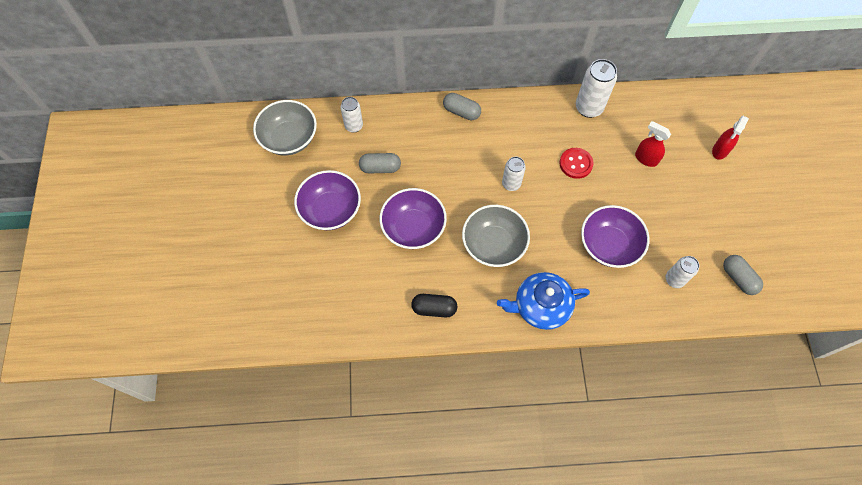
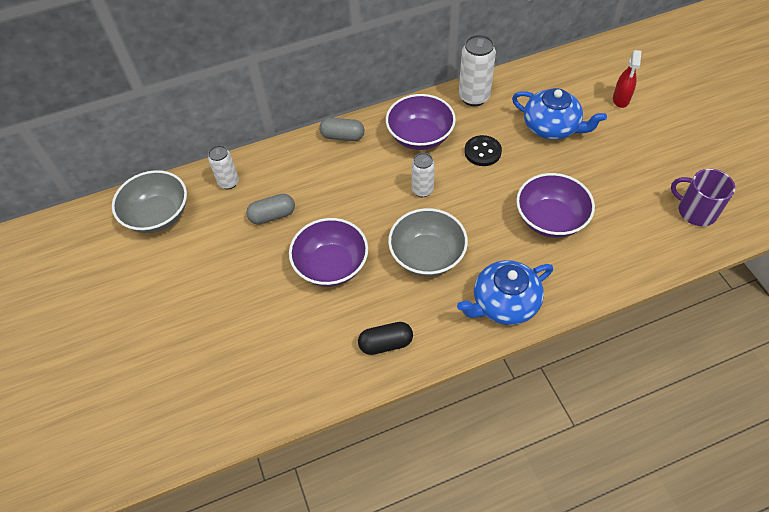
camera: 15 degrees left, 10 degrees down
(330, 210) = (229, 275): purple bowl -> purple bowl (420, 136)
(576, 164) = (482, 152): red button -> black button
(646, 158) = (551, 127): red spray bottle -> blue teapot
(674, 279) = (632, 232): white can -> none
(738, 278) = (696, 211): grey capsule -> purple mug

